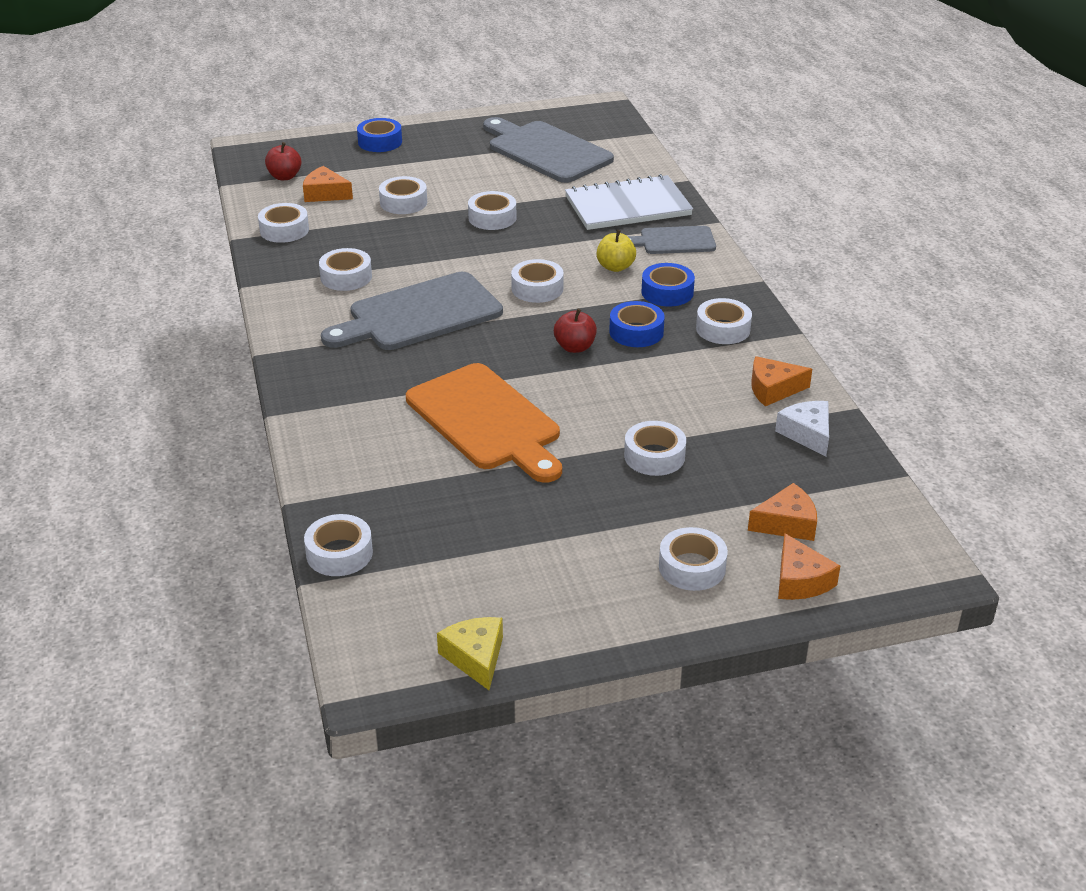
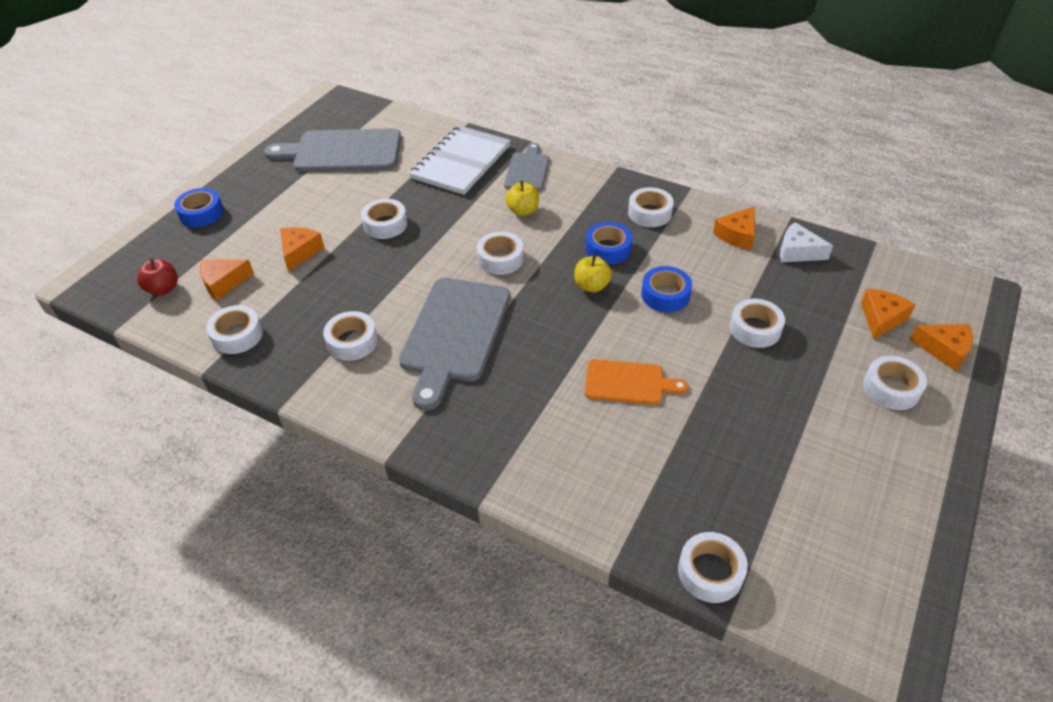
camera: 45 degrees left, 10 degrees up
(403, 202) = (300, 252): white tape -> orange cheese
(475, 657) = (906, 567): yellow cheese -> none
(486, 421) = (628, 383): orange cutting board -> orange cutting board, size x0.56
(575, 347) = (591, 286): red apple -> yellow apple
(667, 292) = (580, 208): blue tape -> blue tape (665, 295)
(673, 241) = (527, 170): grey cutting board -> grey cutting board turned 150 degrees clockwise

